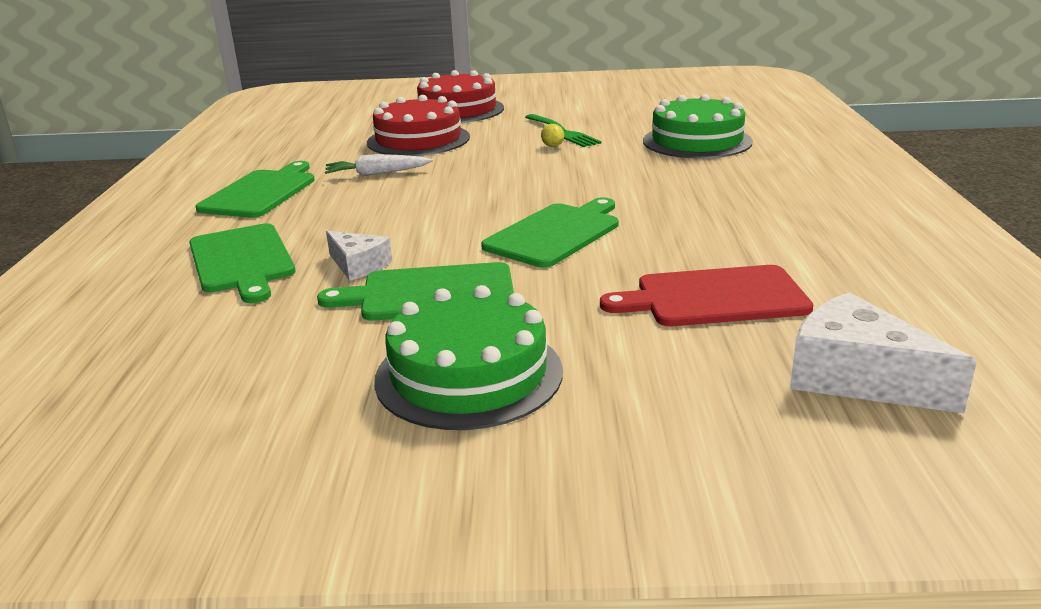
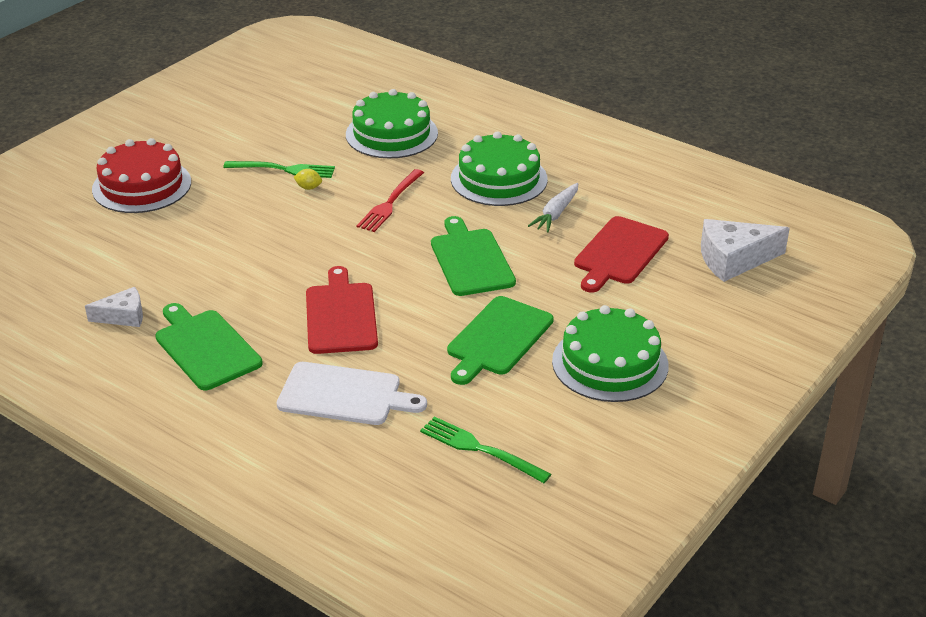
camera: 55 degrees left, 10 degrees up
(200, 356) = (479, 449): none -> green fork
(242, 261) = (344, 395): green cutting board -> white cutting board
(358, 265) = (419, 350): white cheese -> white cheese (123, 316)
(374, 217) = (341, 315): none -> red cutting board
(377, 173) = (247, 281): white carrot -> white carrot (556, 214)
(418, 140) = (192, 234): red cake -> none
(587, 175) = (390, 203): none -> red fork
(723, 197) = (499, 179): none -> green cake

